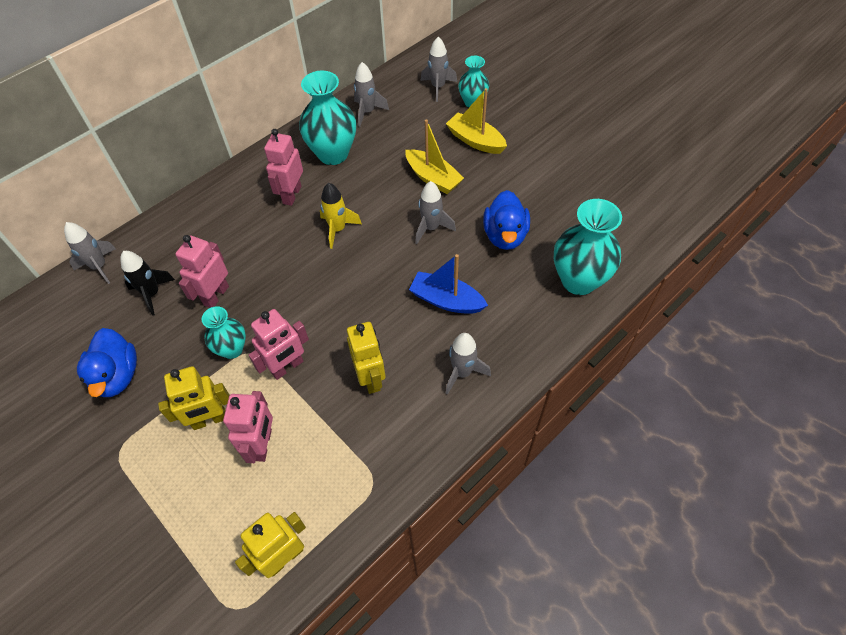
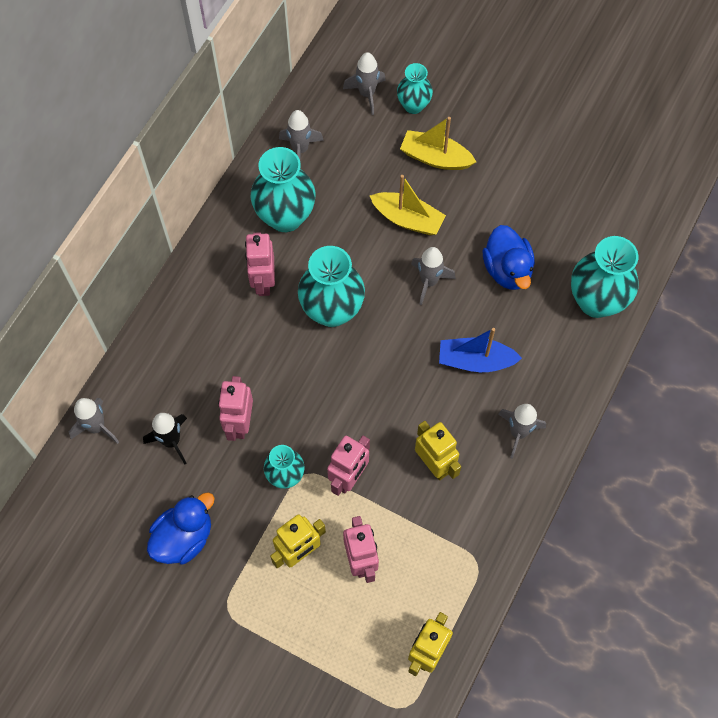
camera: 20 degrees left, 10 degrees up
(117, 376) = (184, 537): blue duck -> blue duck turned 105 degrees counterclockwise
(338, 229) = (332, 310): yellow rocket -> turquoise vase

